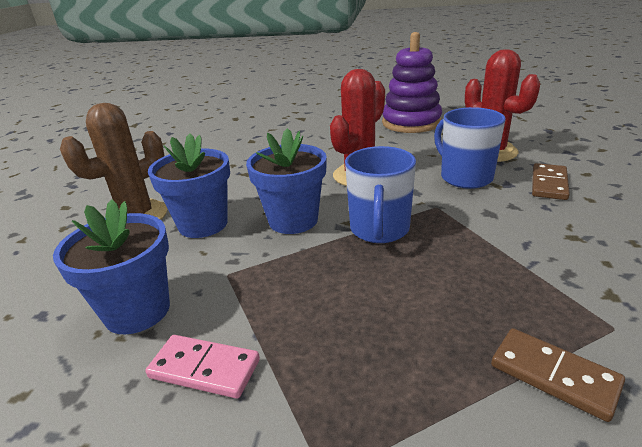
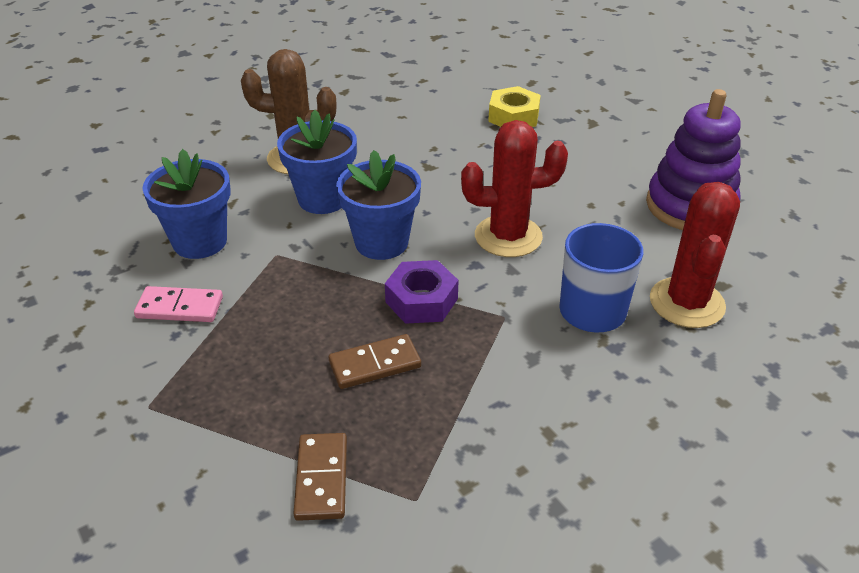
camera: 45 degrees right, 10 degrees up
(204, 368) = (180, 307): pink domino -> pink domino turned 60 degrees counterclockwise
(254, 133) = (513, 116): none -> yellow nut
(379, 230) = (421, 300): blue mug -> purple nut
(549, 184) = (653, 379): brown domino -> brown domino (375, 364)

